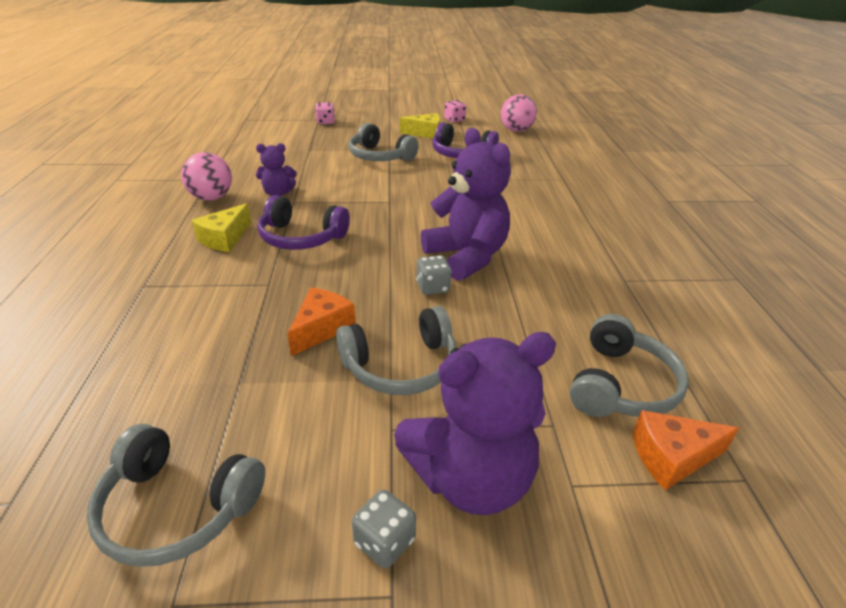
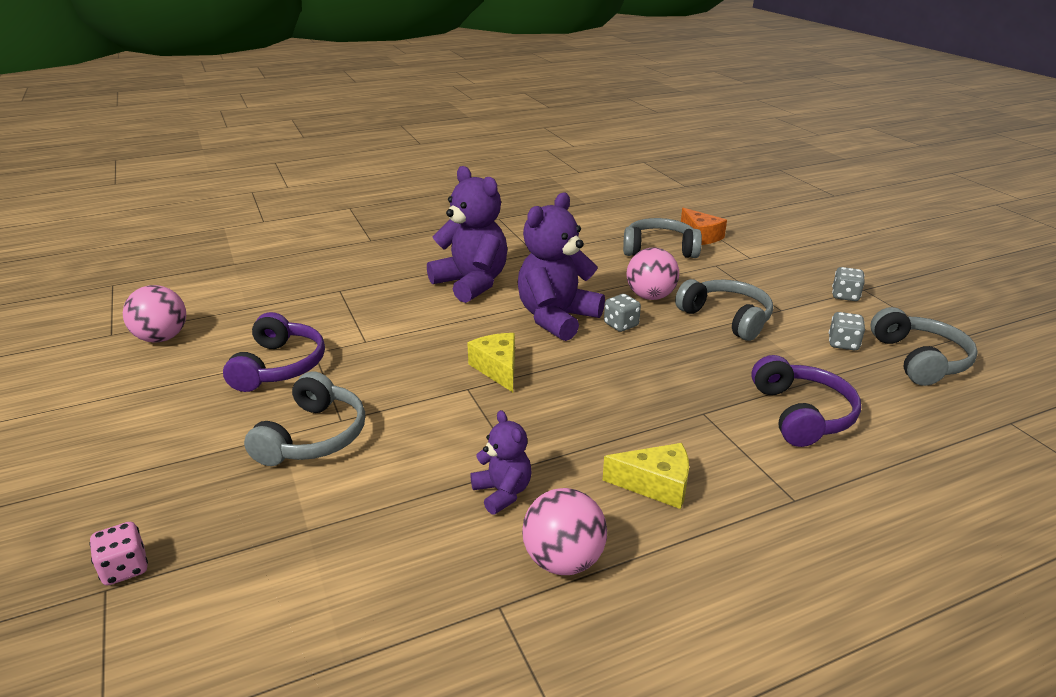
camera: 110 degrees left, 5 degrees down
(275, 444) = (843, 344): none -> grey dice
(301, 237) = (603, 424): purple headphones -> purple headphones (802, 414)
(321, 328) = (728, 361): orange cheese -> none
(425, 133) = (188, 417): yellow cheese -> yellow cheese (498, 369)
(454, 120) = (107, 401): pink dice -> none
(470, 478) = (781, 281): purple teddy bear -> purple teddy bear (471, 283)
(482, 326) = (650, 296): none -> pink ball

